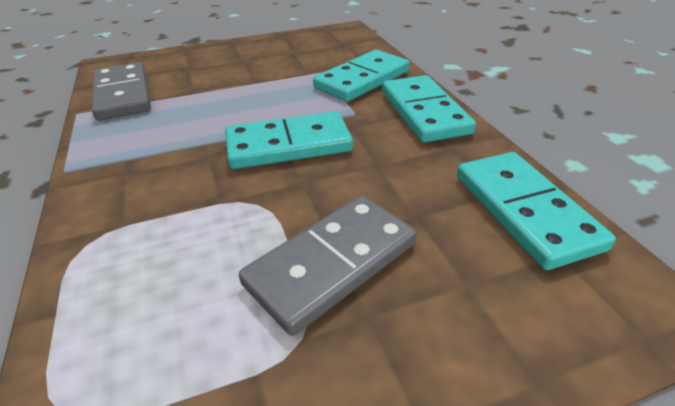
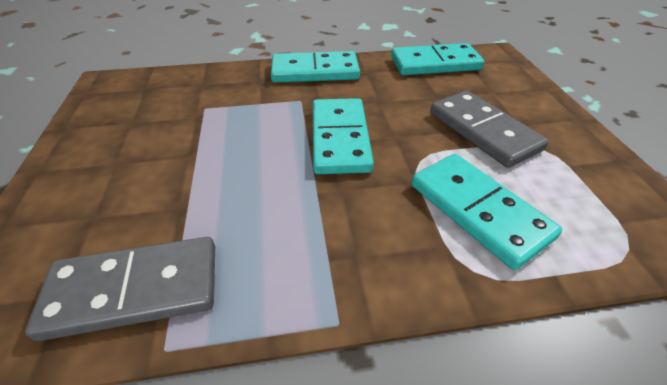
camera: 80 degrees left, 5 degrees up
(362, 79) = (240, 88): turquoise domino -> turquoise domino (478, 210)

